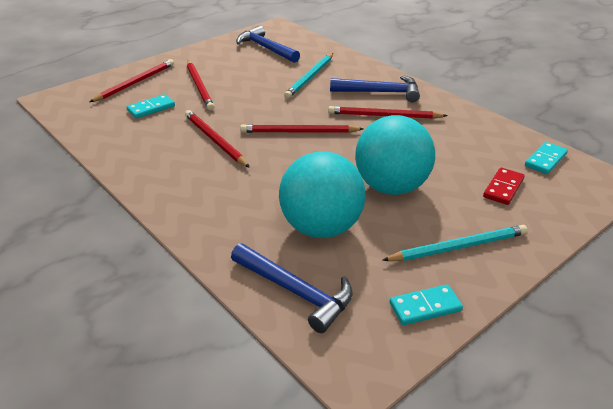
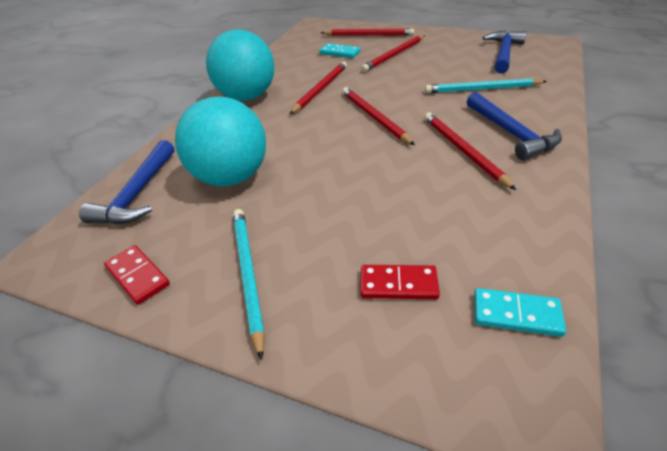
camera: 65 degrees right, 5 degrees up
(391, 187) = (327, 196): turquoise ball -> turquoise ball (247, 97)
(425, 307) = (138, 276): turquoise domino -> red domino
(458, 247) = (248, 274): turquoise pencil -> turquoise pencil turned 150 degrees counterclockwise

